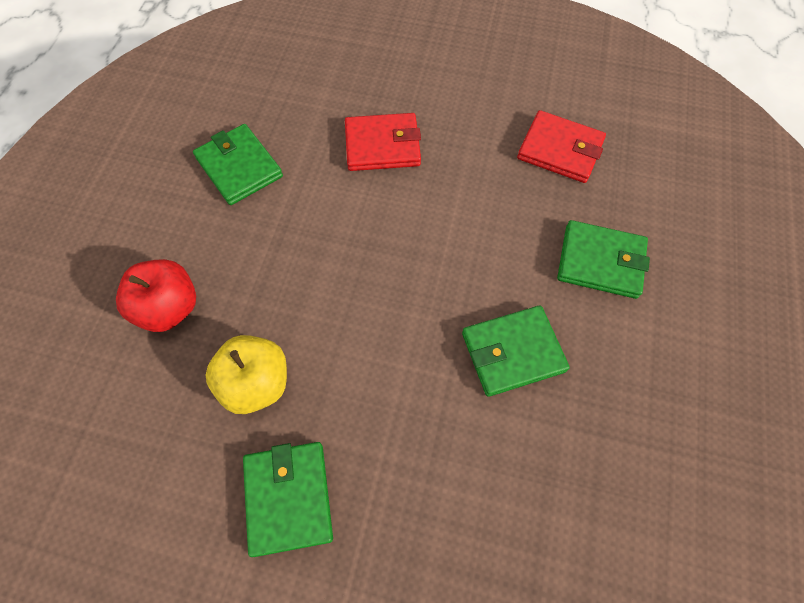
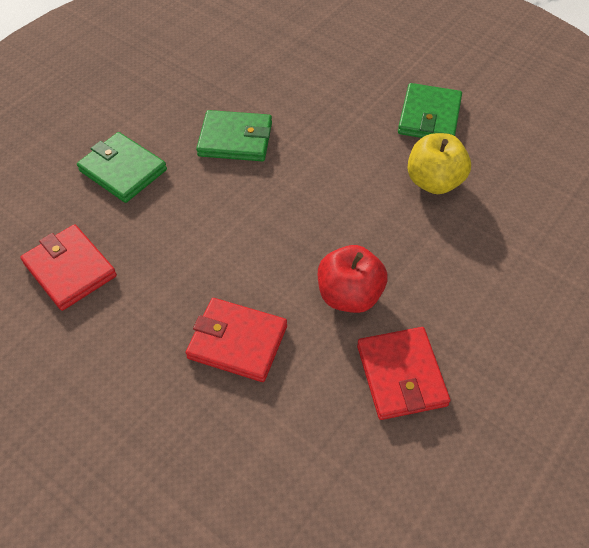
camera: 155 degrees left, 10 degrees down
(169, 308) = (497, 258): red apple -> red apple (349, 295)
(239, 167) = (401, 375): green wallet -> red wallet

